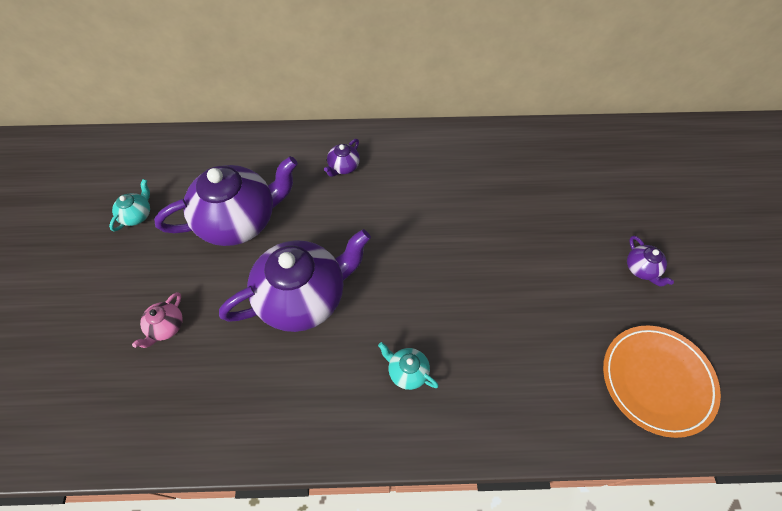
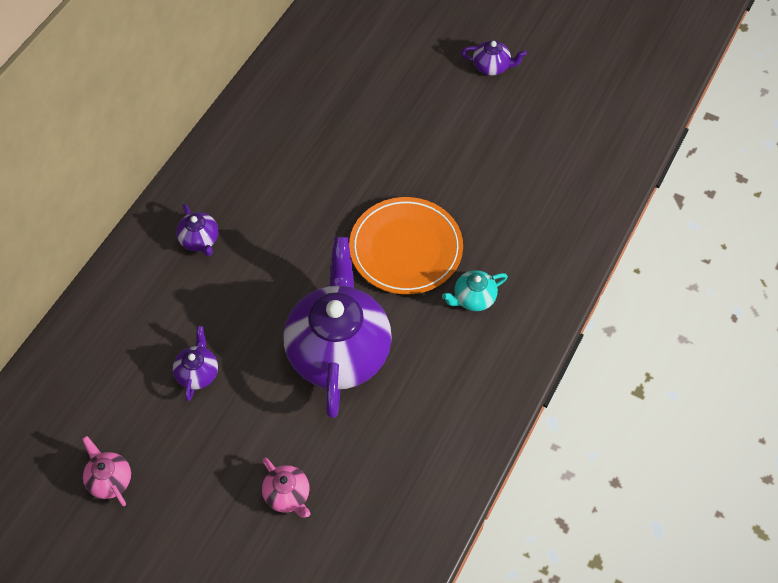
camera: 60 degrees left, 0 degrees up
(137, 215) = (109, 479): turquoise teapot -> pink teapot
(239, 220) = (198, 373): purple teapot -> purple teapot, size x0.42
(657, 381) = (592, 123): orange plate -> orange plate (406, 249)

